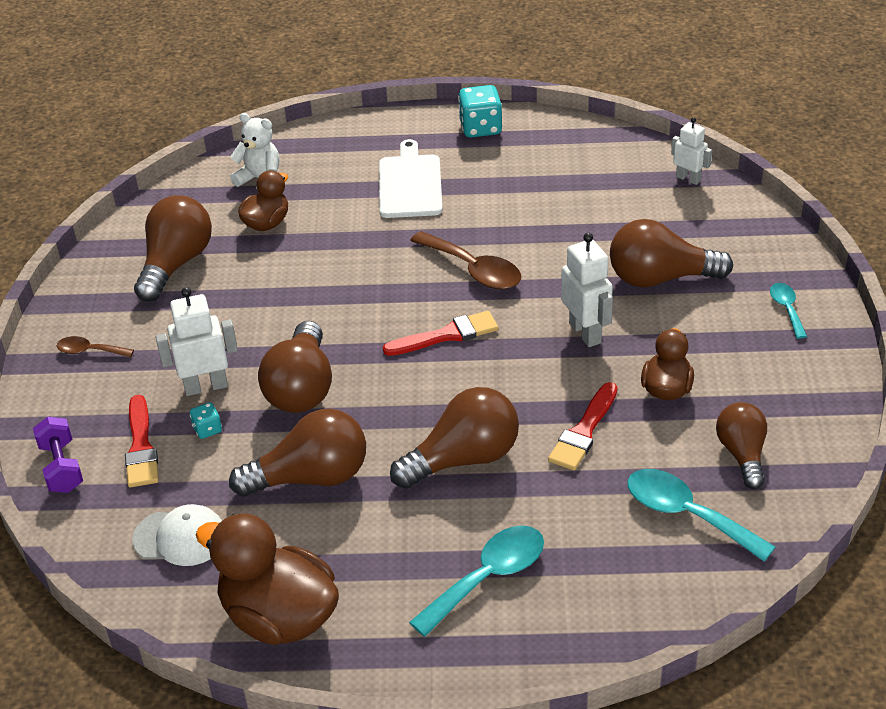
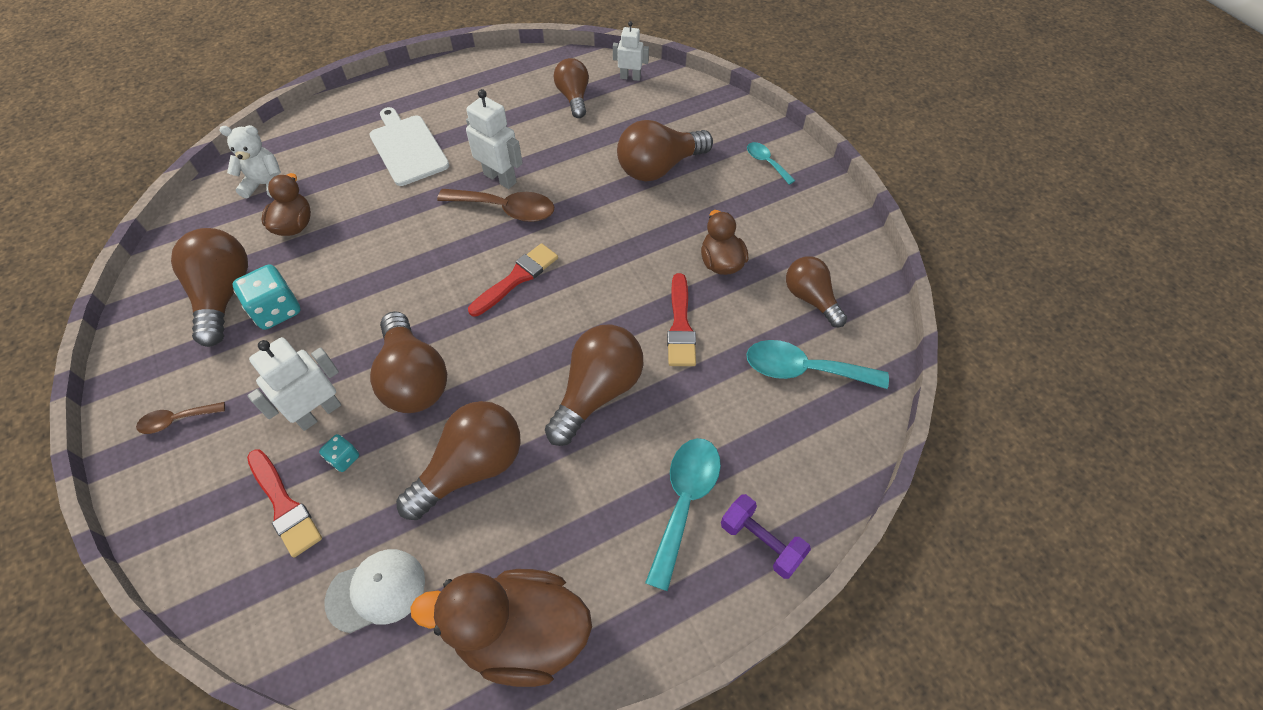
camera: 30 degrees left, 15 degrees up
(62, 467) = (208, 565): purple dumbbell -> purple dumbbell (761, 542)
(480, 128) = (441, 81): turquoise dice -> turquoise dice (277, 310)
(585, 333) = (630, 235): white robot -> white robot (500, 178)
(611, 182) = (574, 97): none -> brown light bulb

